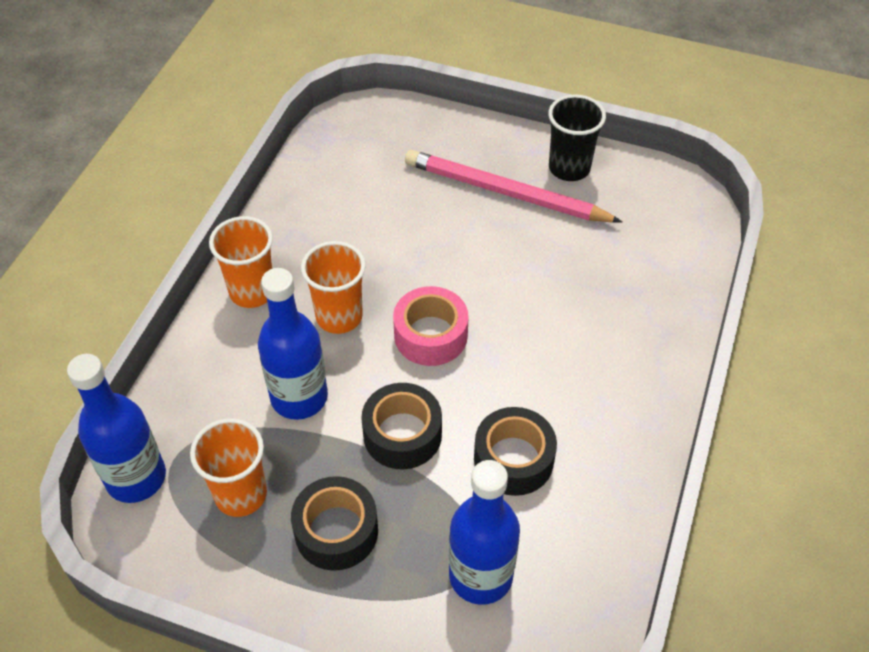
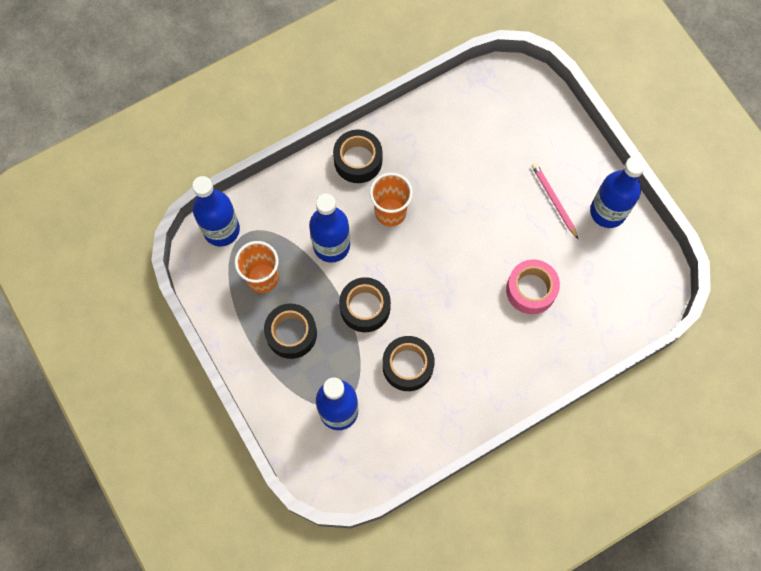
camera: 40 degrees right, 20 degrees up
(252, 291) = (358, 160): orange cup -> black tape
(430, 335) = (428, 261): pink tape -> pink tape (531, 290)
(506, 192) = (554, 200): pink pencil -> pink pencil, size x0.53
(569, 168) = (607, 211): black cup -> blue bottle

